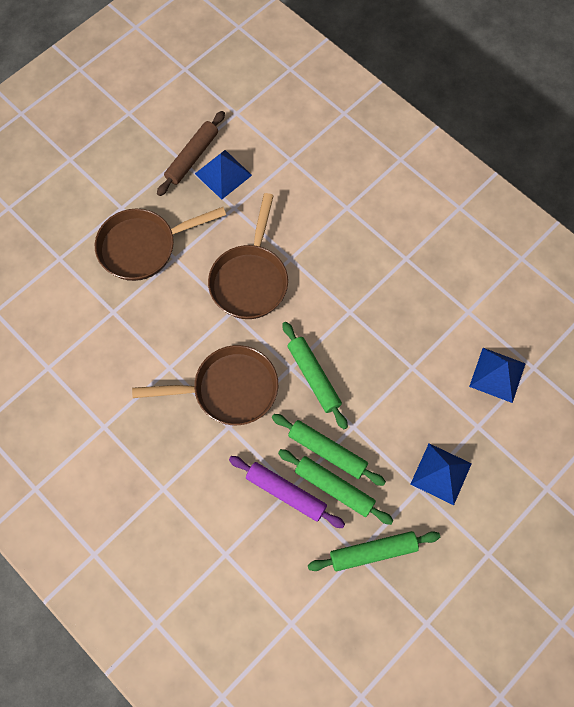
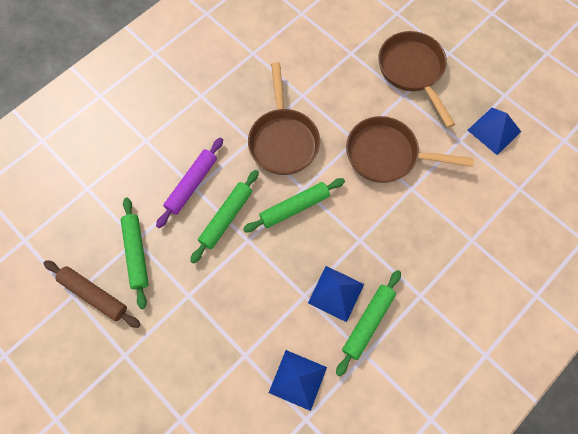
camera: 90 degrees right, 0 degrees up
(192, 157) = (508, 105): brown rolling pin -> brown rolling pin (94, 295)
(334, 488) = (193, 223): green rolling pin -> green rolling pin (368, 322)
(441, 473) = (201, 316): blue pyramid -> blue pyramid (336, 293)

